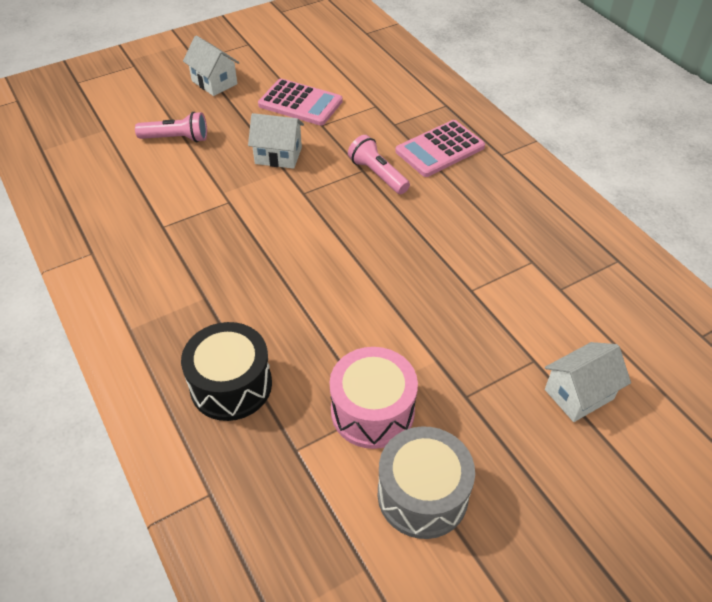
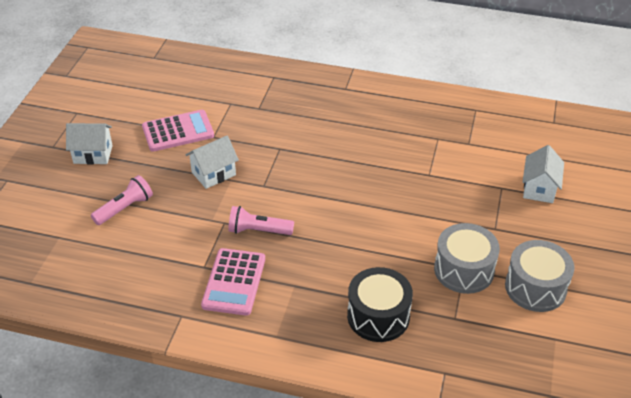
camera: 45 degrees left, 5 degrees down
(372, 411) = (464, 270): pink drum -> grey drum
(377, 174) = (292, 145): pink flashlight -> pink flashlight (258, 230)
(440, 149) = (307, 107): pink calculator -> pink calculator (234, 282)

